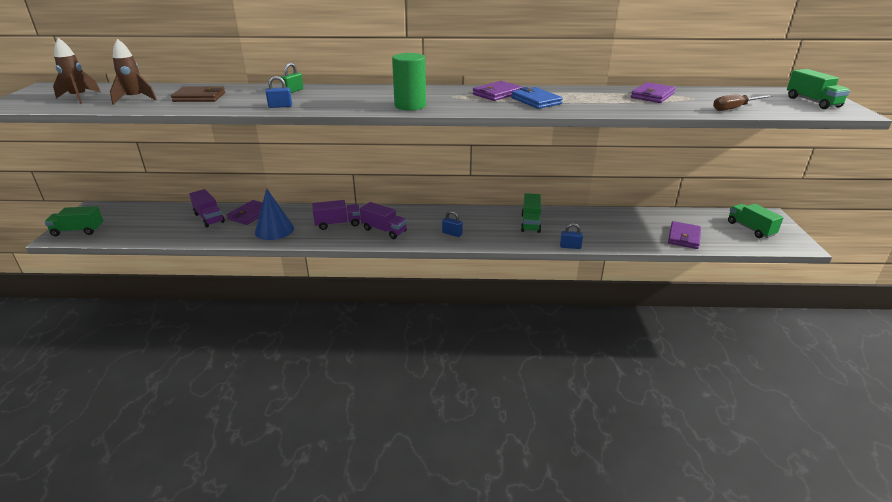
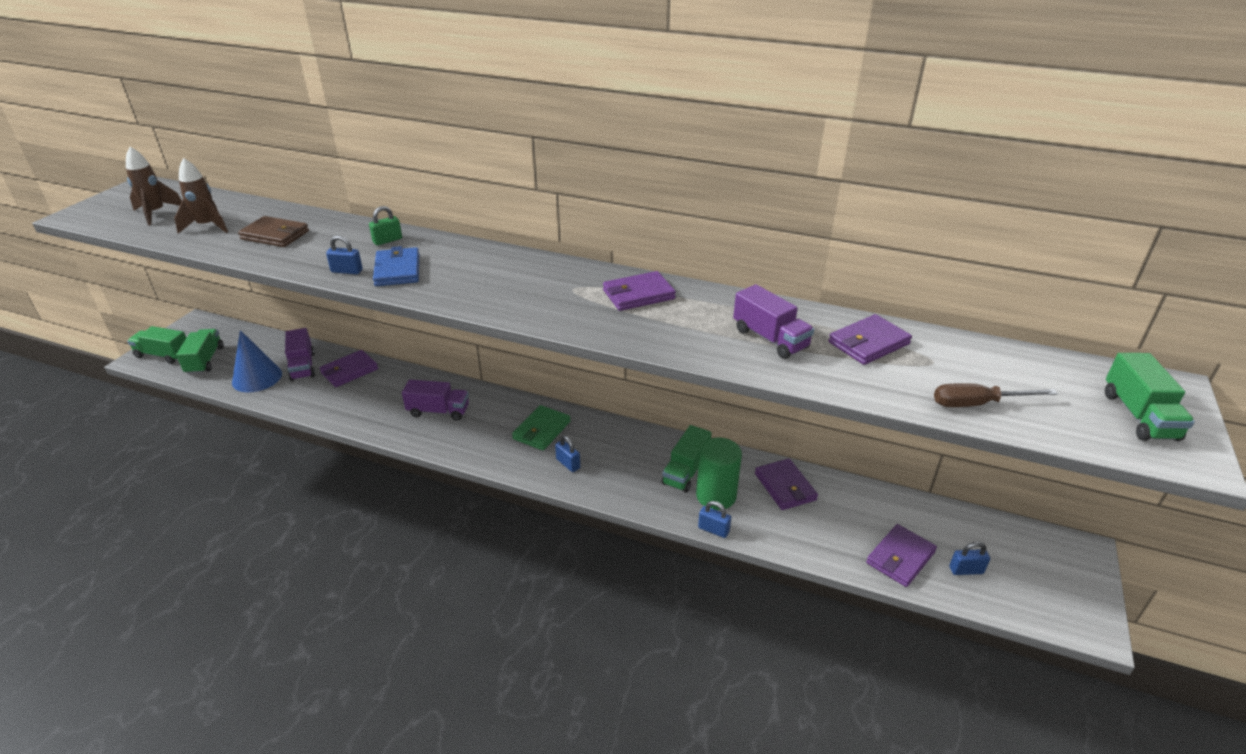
camera: 20 degrees right, 5 degrees up
(274, 230) = (361, 403): blue cone -> blue cone (257, 377)
(384, 230) = (486, 436): purple truck -> purple truck (770, 339)
(410, 106) = (500, 300): green cylinder -> green cylinder (716, 496)
(420, 221) = (541, 430): none -> green wallet
(536, 101) = (678, 322): blue wallet -> blue wallet (397, 270)
(595, 219) = (785, 487): none -> purple wallet
(721, 235) = (966, 570): none -> blue padlock
(750, 229) = (1026, 570): green truck -> green truck (205, 360)

